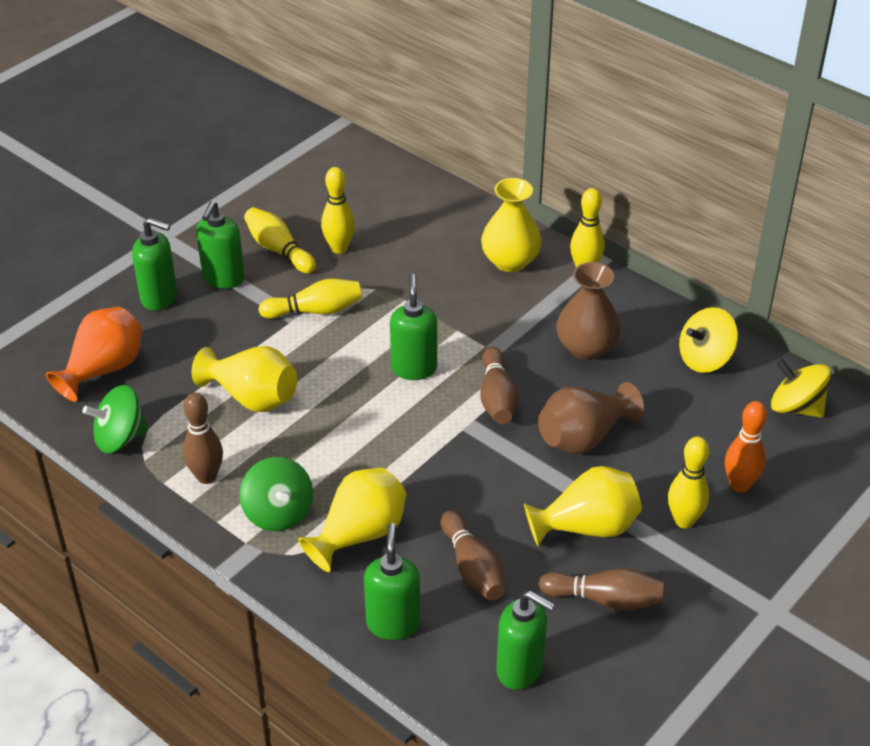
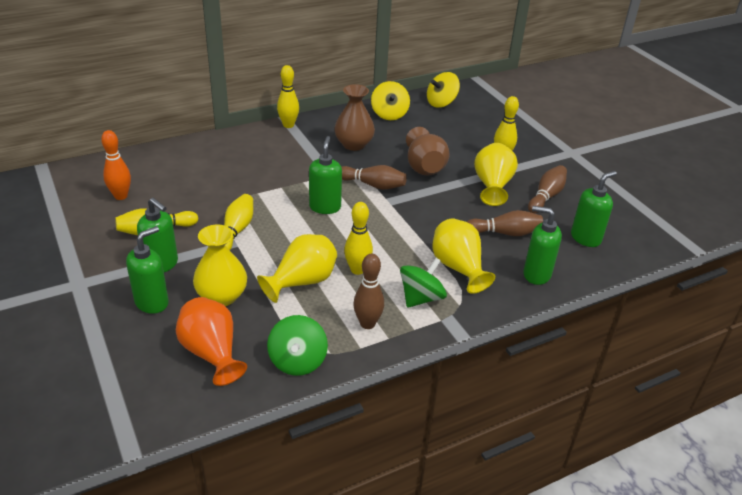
camera: 70 degrees left, 5 degrees down
(278, 512) = (421, 298): green spinning top -> green spinning top turned 45 degrees counterclockwise
(339, 248) = (180, 204): yellow bowling pin -> yellow bowling pin (357, 270)
(414, 368) = (325, 207): green soap dispenser -> green soap dispenser turned 75 degrees clockwise
(510, 261) = (257, 146): yellow vase -> yellow vase (222, 296)
(739, 485) = (485, 134): orange bowling pin -> orange bowling pin (121, 196)

